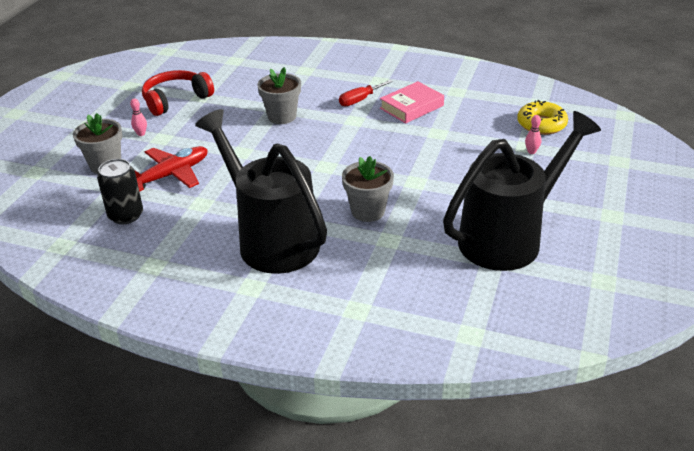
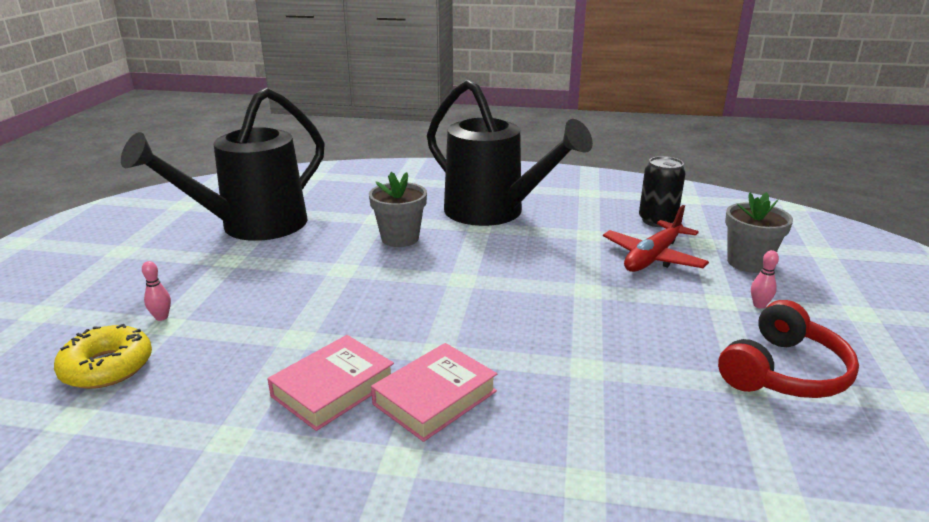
camera: 170 degrees right, 10 degrees down
(282, 116) = (565, 350): grey flower pot -> none
(360, 100) = (435, 397): red screwdriver -> pink book

